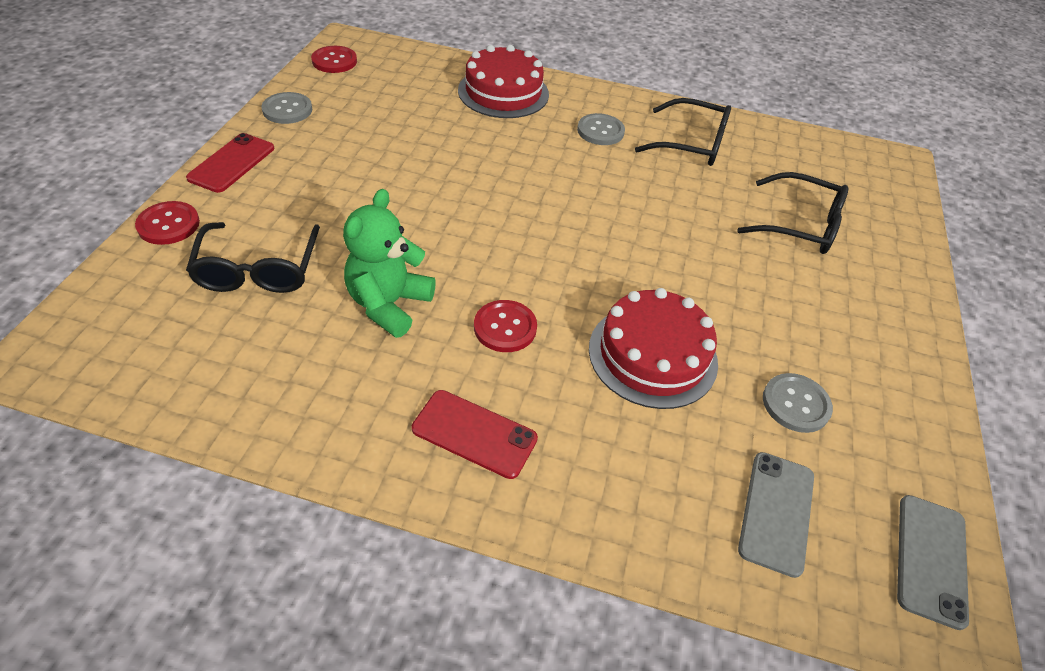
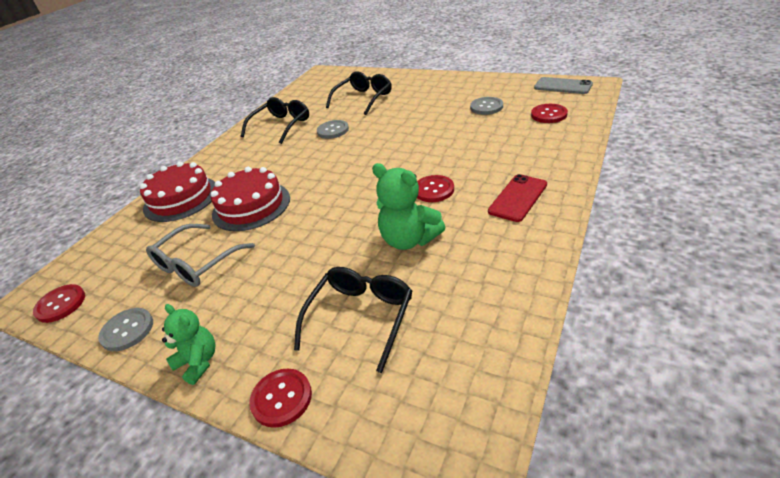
camera: 70 degrees left, 10 degrees down
(232, 163) = (198, 362): red phone -> green teddy bear
(258, 270) = (361, 317): black glasses -> black glasses turned 75 degrees counterclockwise
(377, 131) = (197, 264): none -> grey glasses
(600, 131) = (252, 157): grey button -> grey button (333, 130)
(652, 355) = (456, 142): red cake -> red cake (251, 206)
(776, 512) = (549, 115): grey phone -> red button

